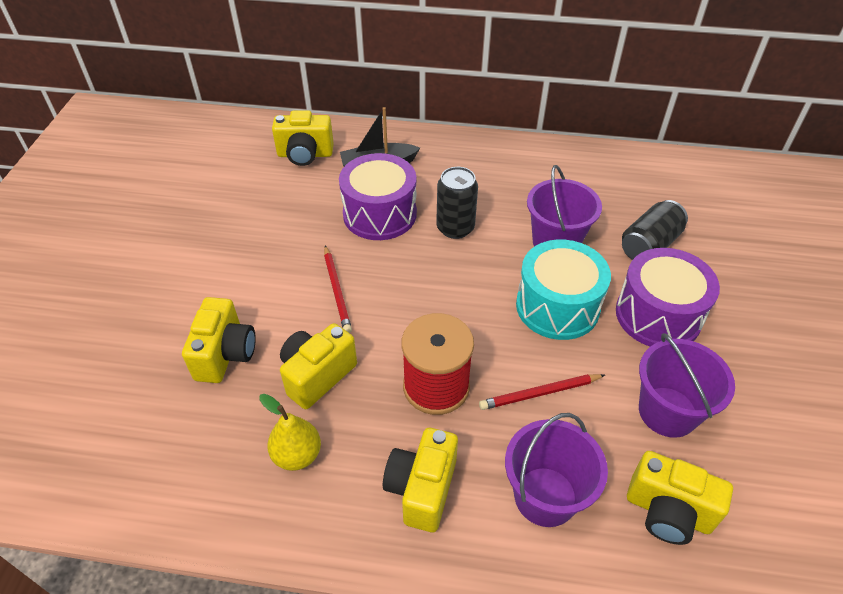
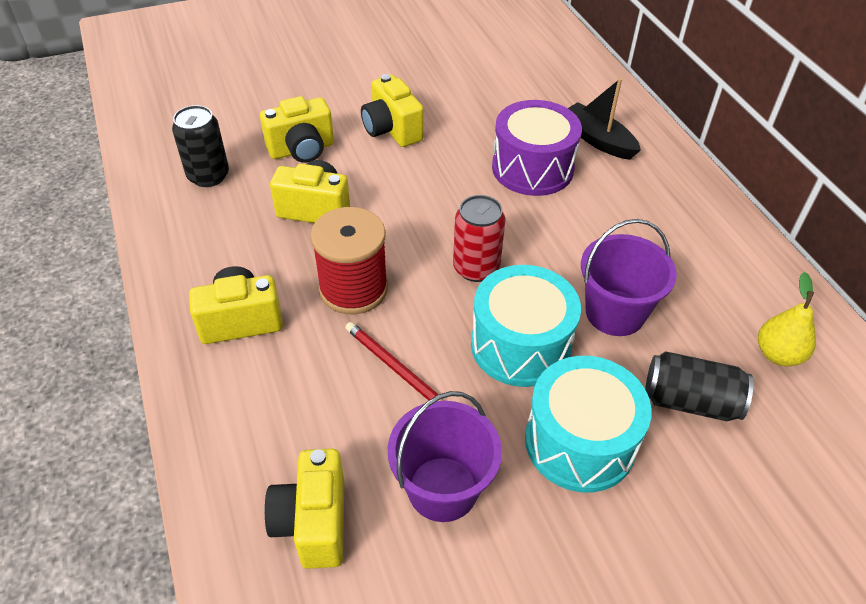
camera: 60 degrees right, 0 degrees up
(297, 455) = (232, 231): yellow pear -> yellow pear (778, 354)
(305, 154) = (563, 90): yellow camera -> yellow camera (392, 130)
(337, 291) = (415, 181): red pencil -> none
(455, 228) = (562, 226): black can -> black can (208, 176)
(465, 296) = (476, 268): none -> red can
(545, 496) = (278, 412): purple bucket -> none
(658, 315) = (580, 442): purple drum -> turquoise drum

